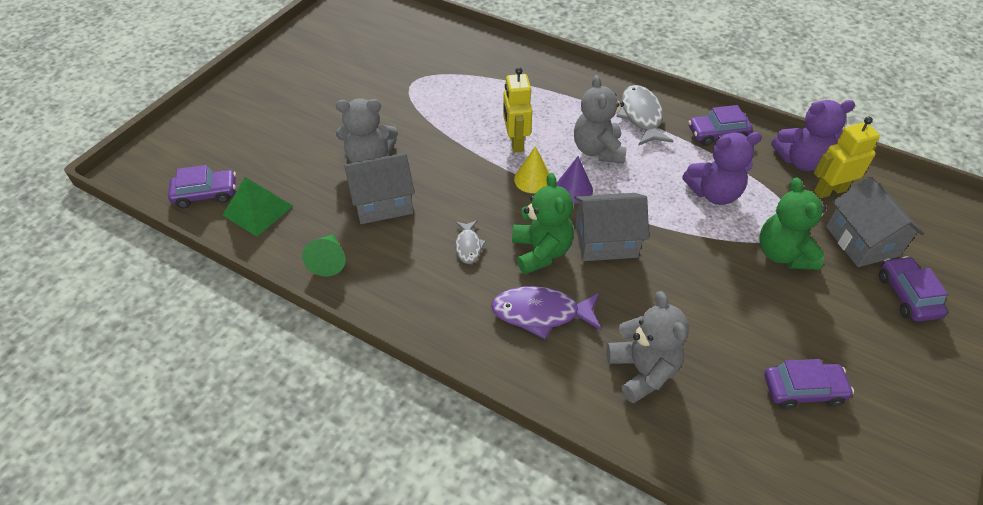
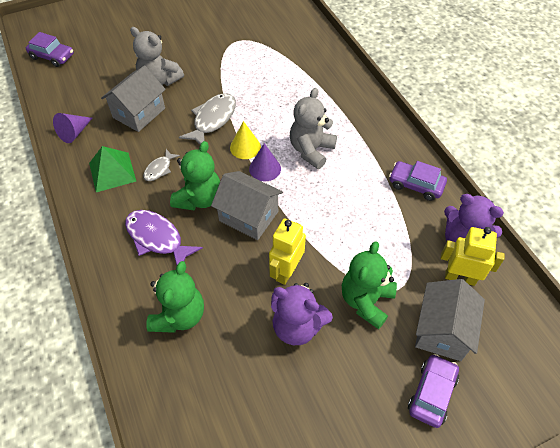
camera: 35 degrees right, 5 degrees up
(258, 210) = (68, 81): green pyramid -> green pyramid (112, 172)
(328, 260) = (74, 132): green cone -> purple cone
(383, 202) = (139, 113): grey house -> grey house turned 75 degrees counterclockwise
(515, 142) = (261, 115): yellow robot -> yellow robot (286, 271)
(641, 116) = (370, 142): grey fish -> grey fish (212, 120)
(642, 370) = (179, 315): grey teddy bear -> green teddy bear
(714, 193) = (362, 227): purple teddy bear -> purple teddy bear (297, 326)
(803, 390) = (271, 402): purple car -> none

